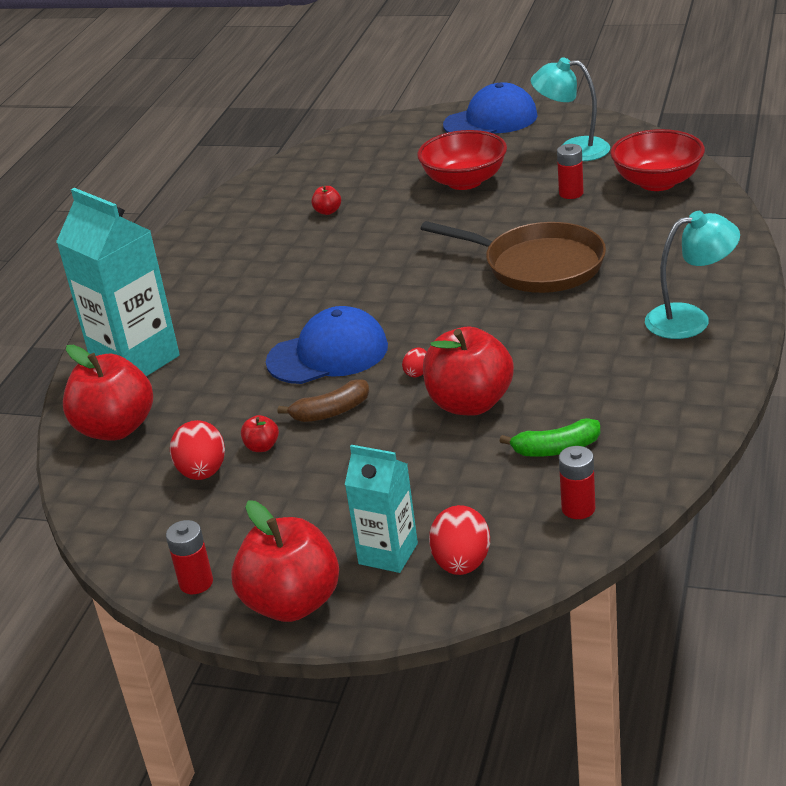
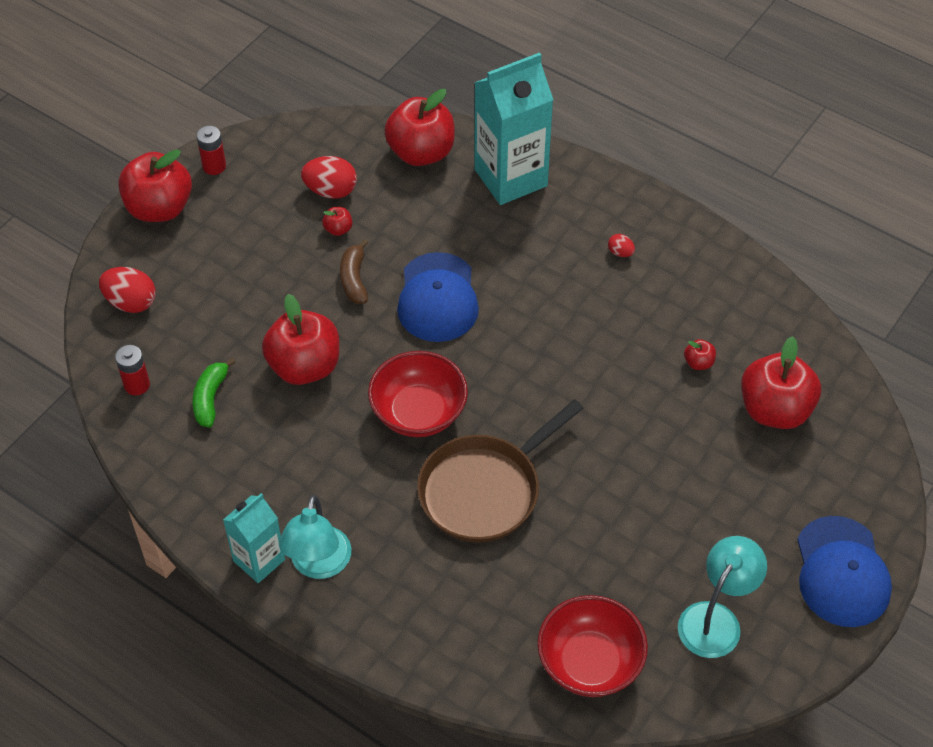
camera: 105 degrees right, 20 degrees up
(357, 172) = (775, 410): none -> red apple
(388, 554) = (169, 267): turquoise carton -> turquoise carton (259, 560)
(417, 372) = (370, 347): red egg -> red egg (620, 252)
(464, 181) = (697, 494): red bowl -> red bowl (418, 412)
(571, 193) = (612, 575): red battery -> none

